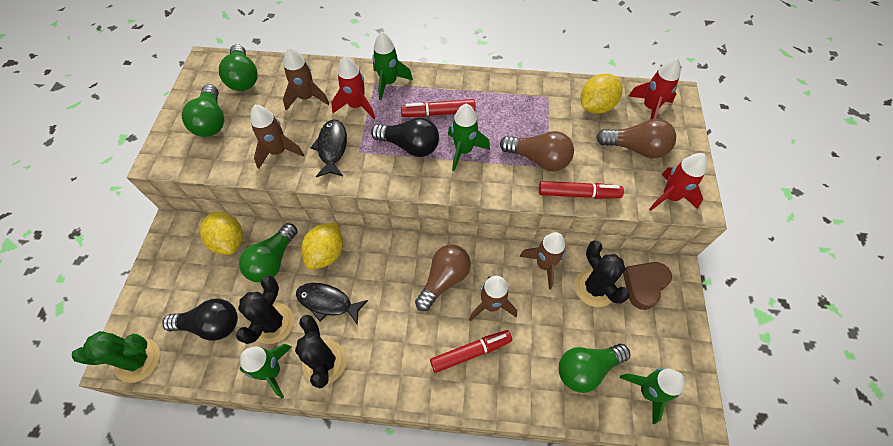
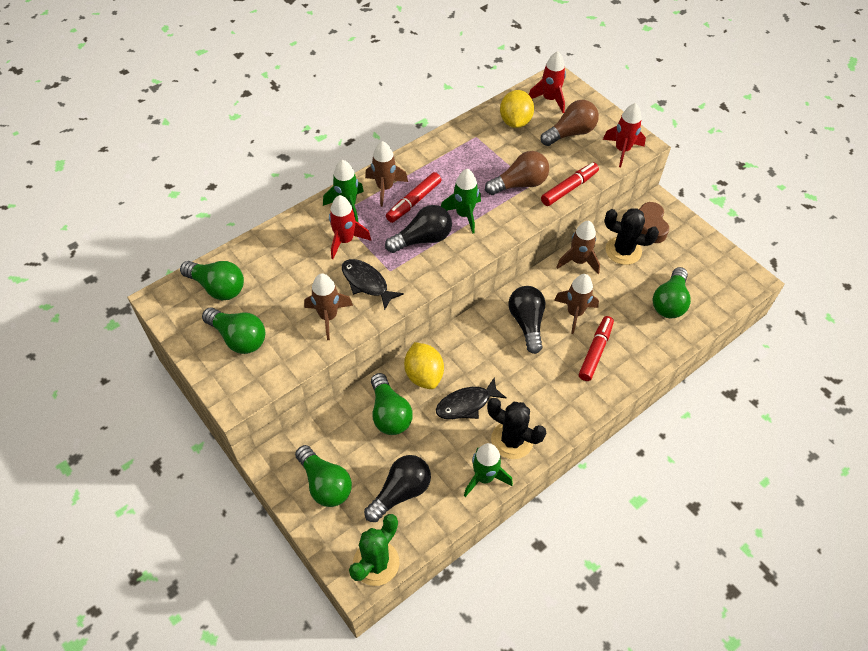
camera: 45 degrees left, 5 degrees down
(180, 272) = (325, 484): none -> green light bulb
(229, 241) = (335, 430): yellow lemon -> none
(273, 323) = (445, 450): black cactus -> none
(307, 98) = (296, 263): brown rocket -> brown rocket (385, 188)
(444, 280) = (527, 323): brown light bulb -> black light bulb
(647, 392) = (713, 286): green rocket -> none

